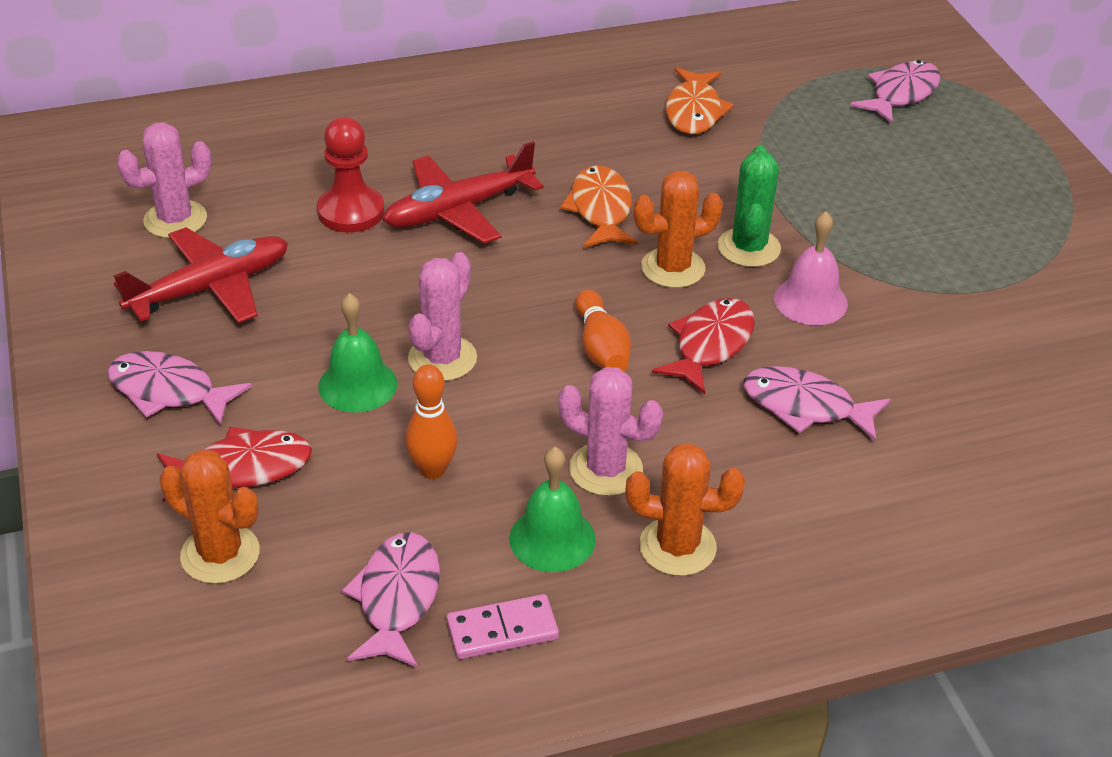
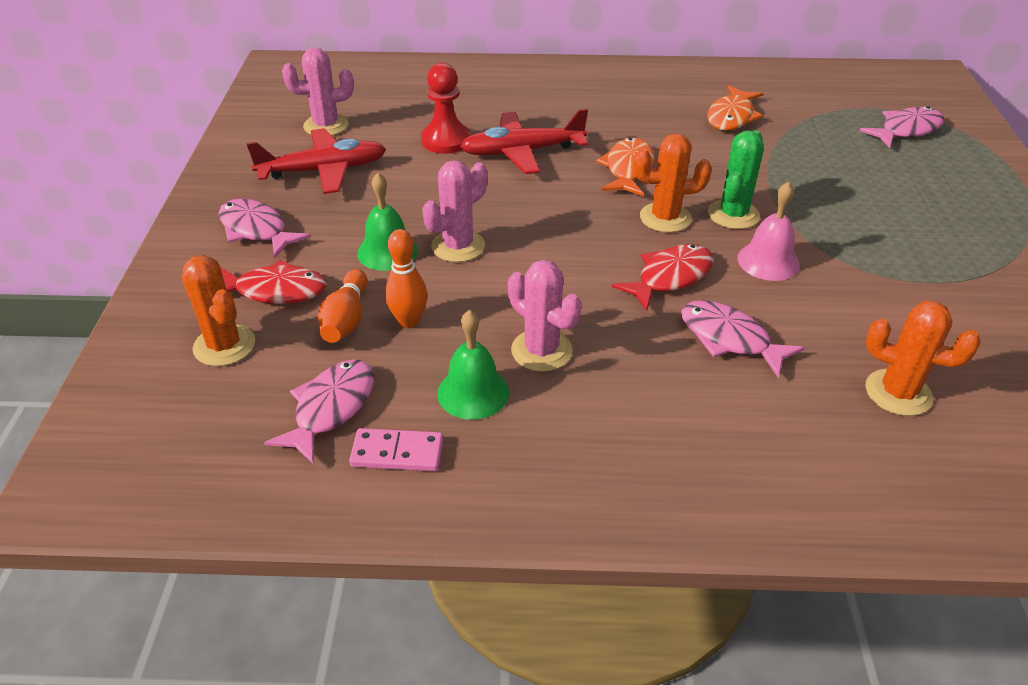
camera: 20 degrees right, 0 degrees up
(601, 348) = (581, 262): orange bowling pin -> orange bowling pin (346, 319)
(677, 547) = (571, 423): orange cactus -> orange cactus (898, 393)

